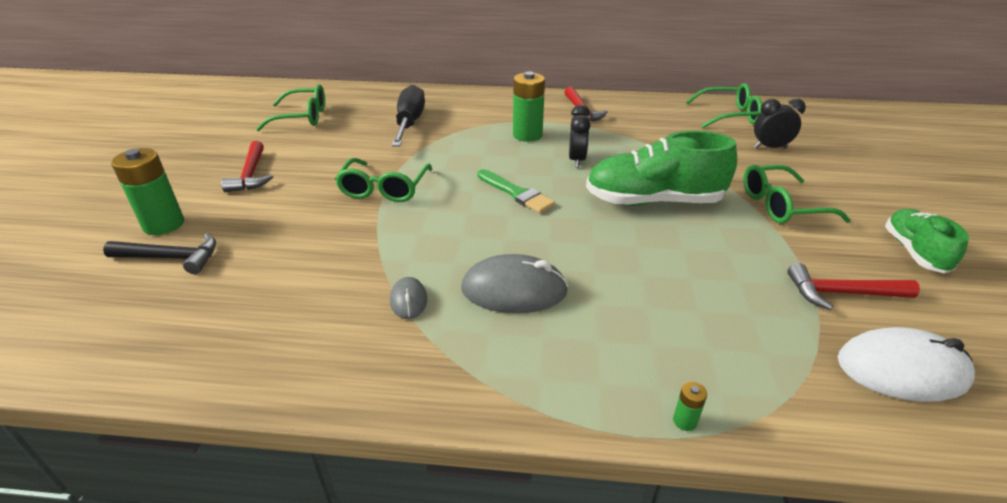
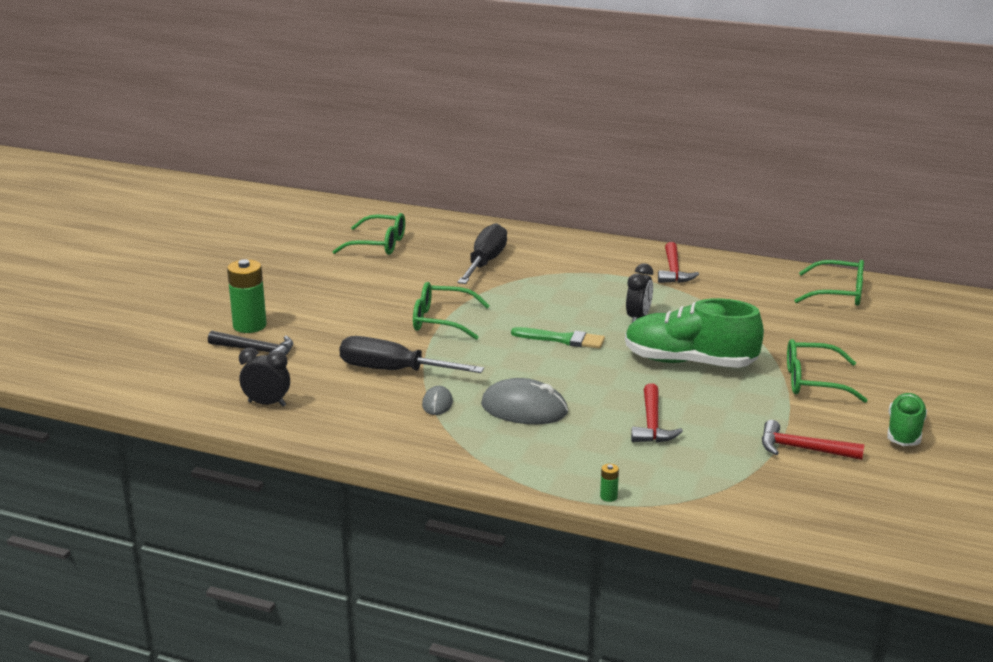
camera: 15 degrees right, 10 degrees down
(251, 174) = (324, 294): red hammer -> red hammer (652, 424)
(345, 260) = (394, 371): none -> black screwdriver
(384, 189) = (441, 321): green glasses -> green glasses turned 75 degrees clockwise
(516, 193) = (562, 339): green brush -> green brush turned 45 degrees counterclockwise
(527, 135) = (601, 288): green battery -> none
(770, 147) = (853, 330): black clock -> black clock (267, 404)
(902, 370) = (801, 497): white mouse -> none

